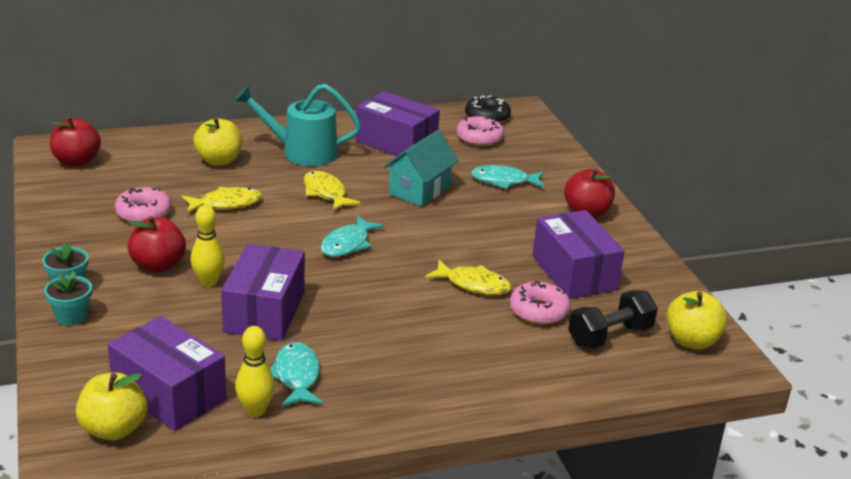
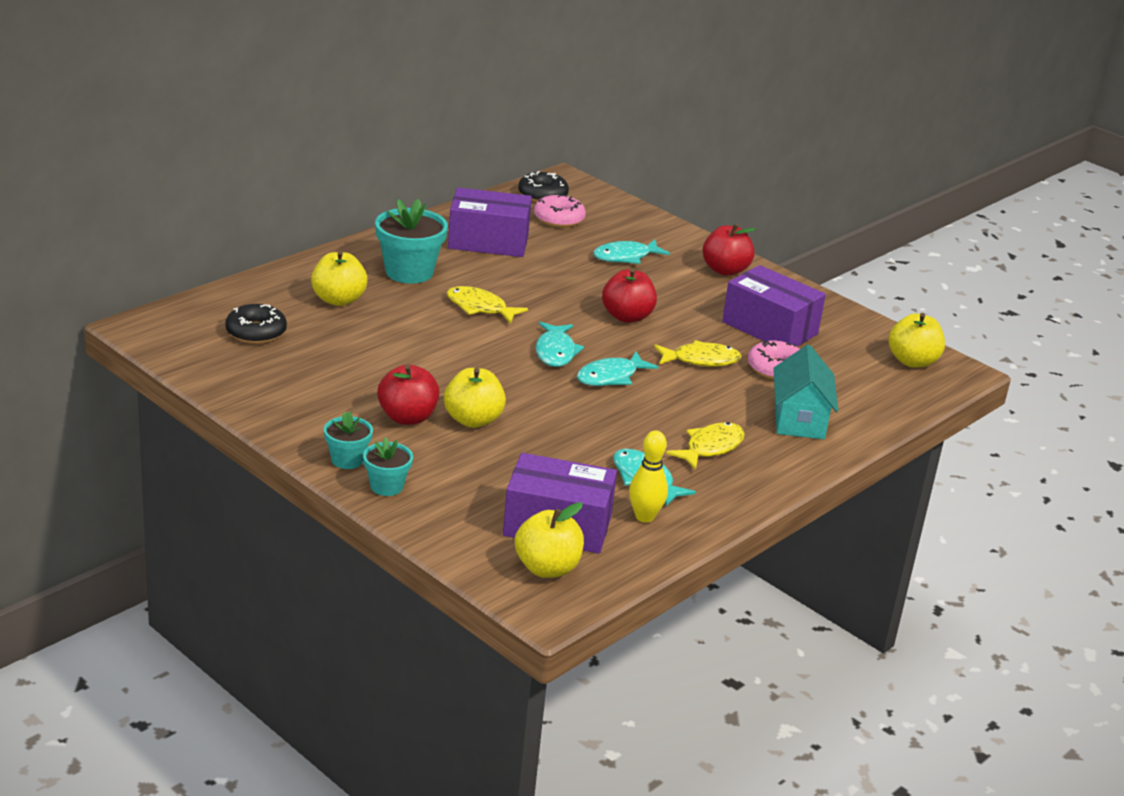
camera: 30 degrees left, 0 degrees up
(76, 161) = (191, 335): red apple -> red apple (627, 317)
(126, 170) = (256, 332): none -> black donut
(143, 213) = (329, 371): pink donut -> none
(208, 282) = (473, 420): yellow bowling pin -> yellow apple
(226, 204) = (399, 342): yellow fish -> yellow fish (711, 447)
(264, 312) = (554, 433): purple box -> none
(301, 152) = (409, 272): turquoise watering can -> turquoise flower pot
(371, 278) = (610, 377): none -> turquoise fish
(419, 190) = (561, 284): turquoise house -> turquoise house (799, 420)
(610, 336) = (850, 374): black dumbbell -> none

